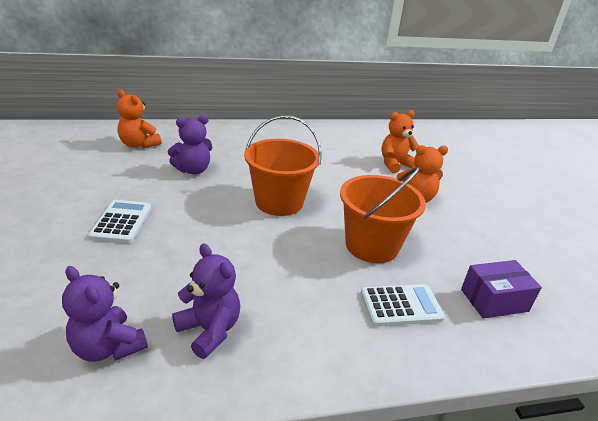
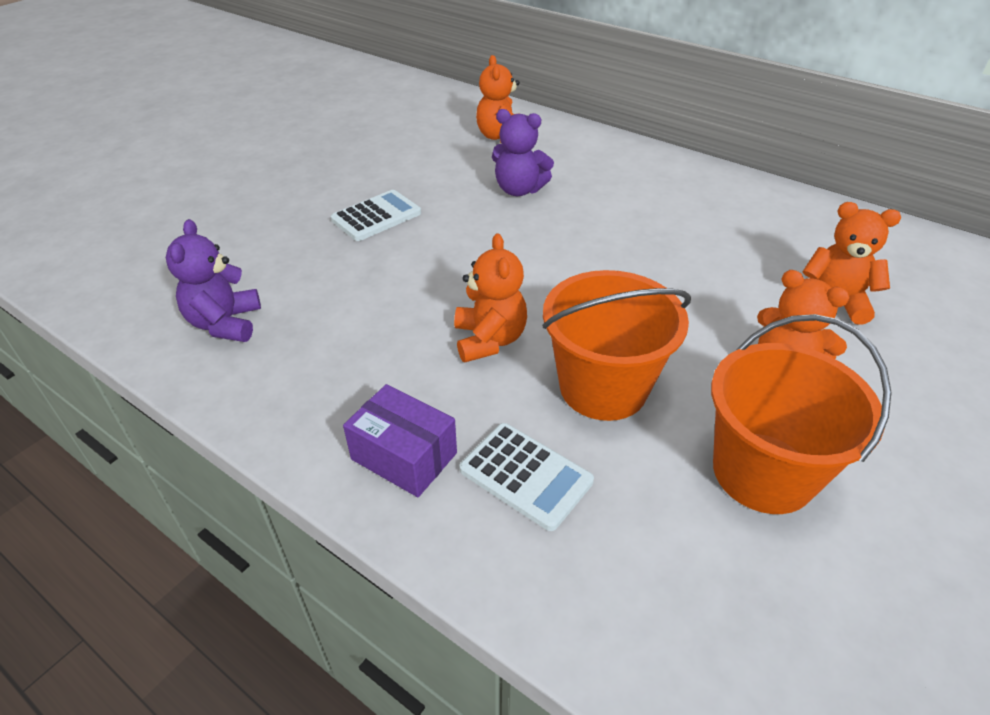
camera: 50 degrees right, 10 degrees up
(209, 330) = (308, 362): purple teddy bear -> none
(279, 202) = (564, 272): orange bucket -> orange bucket (762, 472)
(293, 254) = (489, 340): none -> orange teddy bear
(494, 300) = (671, 567): purple box -> purple box (404, 456)

